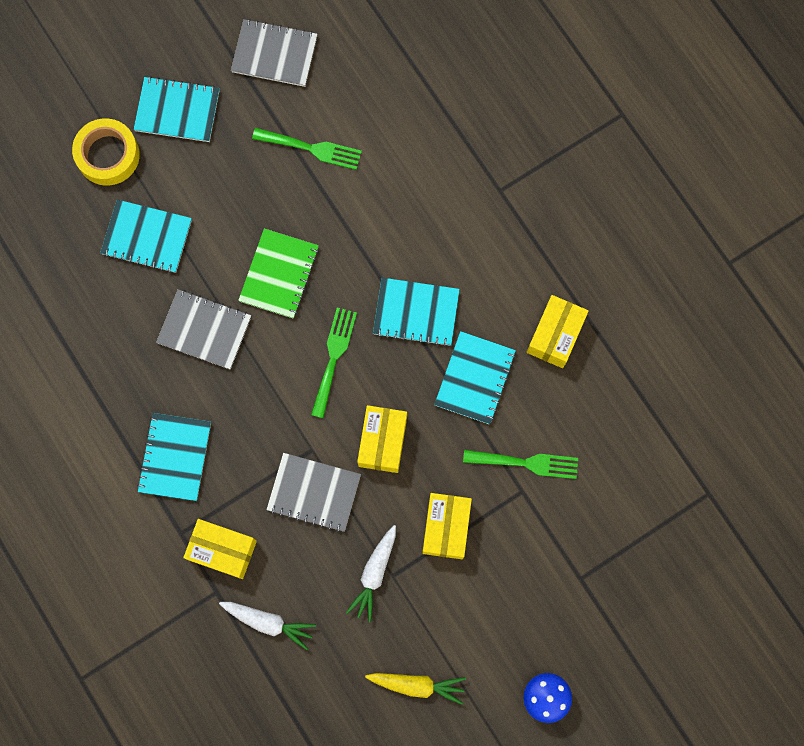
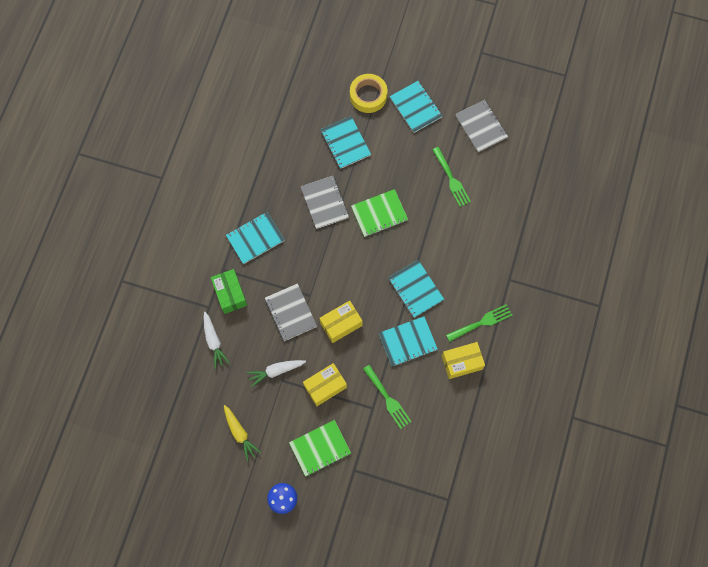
camera: 50 degrees right, 5 degrees down
(222, 550) = (230, 294): yellow box -> green box
(333, 357) = (361, 269): green fork -> green fork (482, 322)
(518, 598) = (320, 448): none -> green notebook

